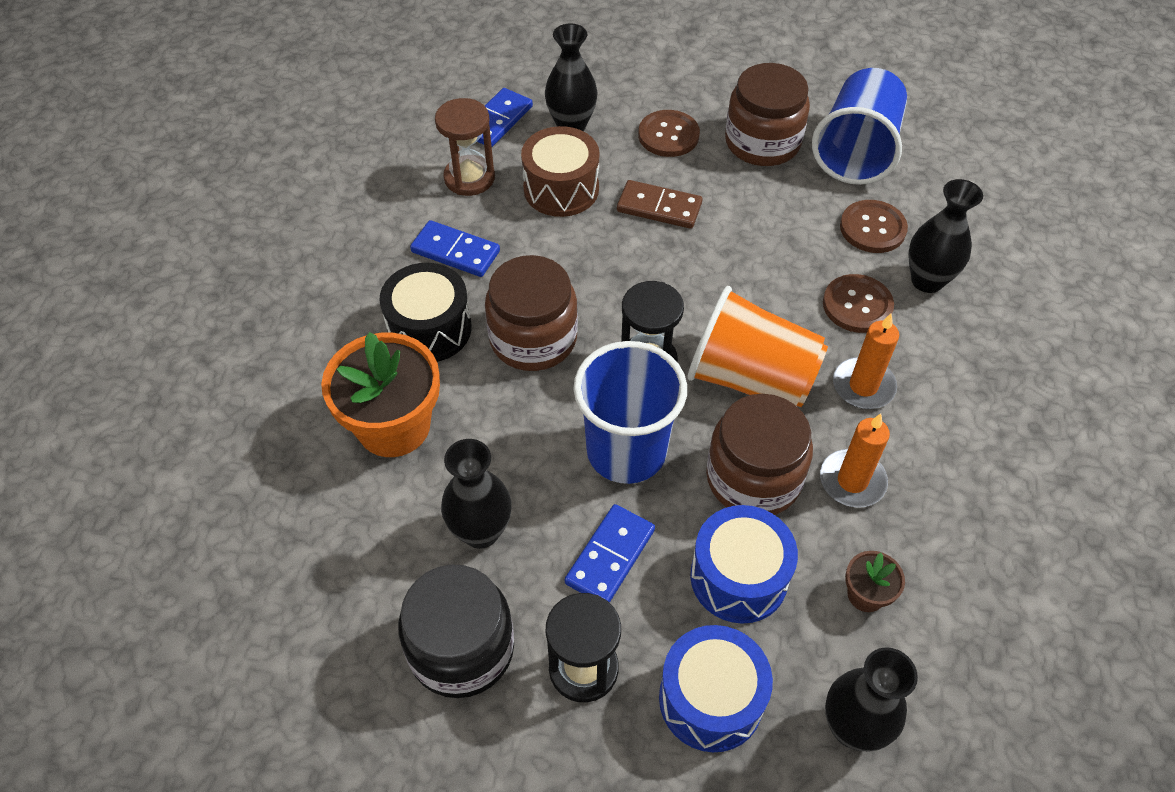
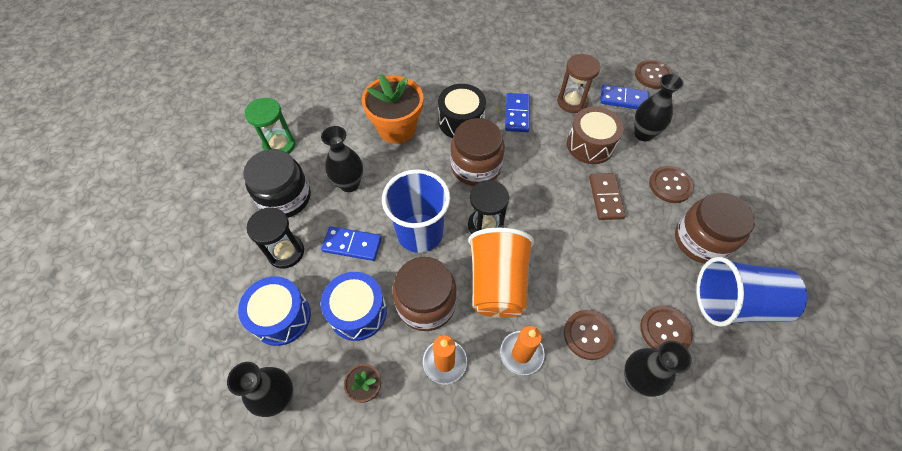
camera: 70 degrees right, 5 degrees up
(326, 636) = (279, 145): none -> green hourglass
(471, 72) = (653, 75): none -> brown button

